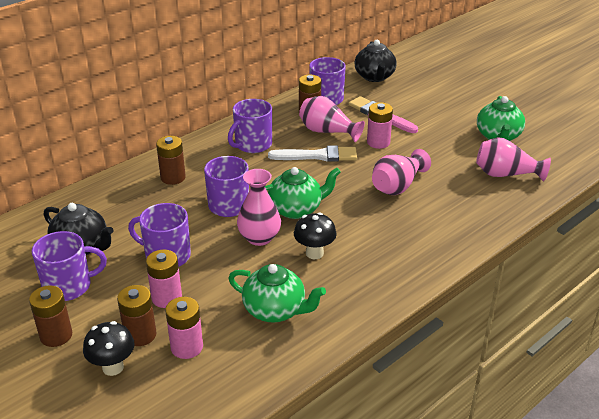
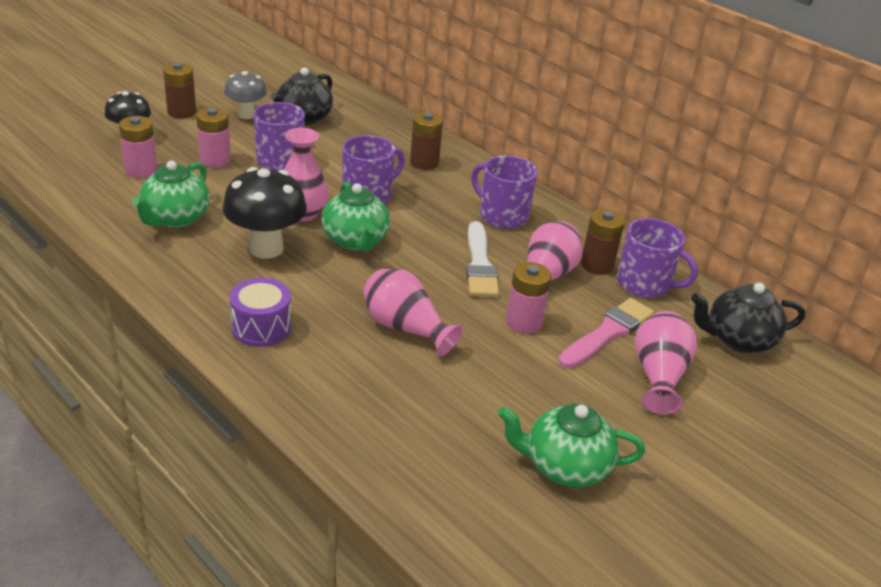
camera: 85 degrees right, 0 degrees up
(69, 286) = (246, 115): purple mug -> grey mushroom
(140, 335) = (167, 148): brown battery -> none
(314, 253) = (266, 248): black mushroom -> black mushroom, size x1.58
(415, 247) = (261, 327): none -> purple drum
(505, 174) = (439, 453): pink vase -> pink vase (658, 376)

